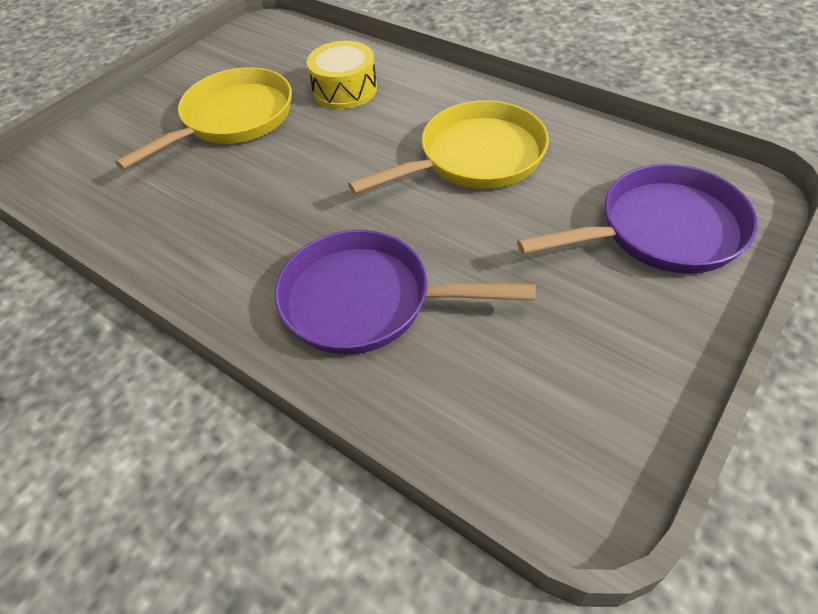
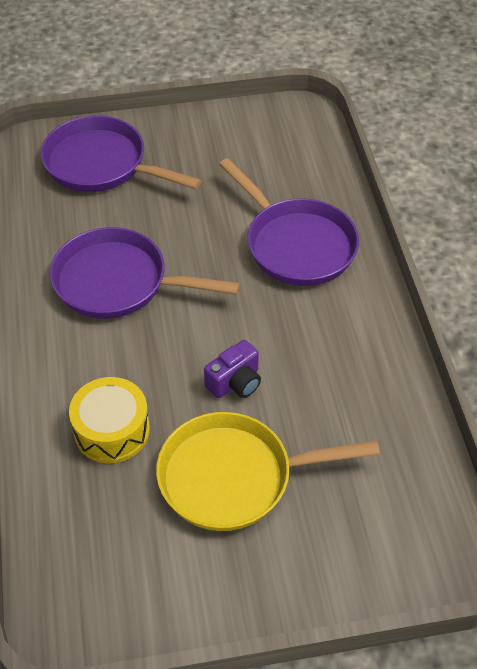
camera: 140 degrees left, 0 degrees up
(292, 162) = (235, 382): none -> purple camera
(475, 158) = (118, 282): yellow pan -> purple pan

